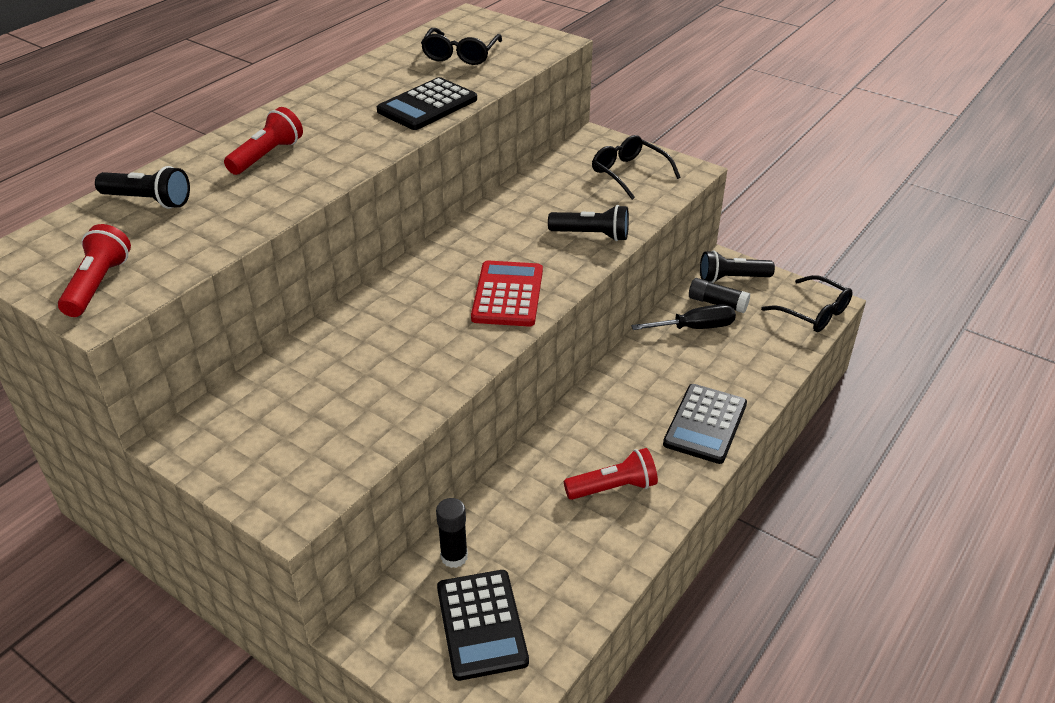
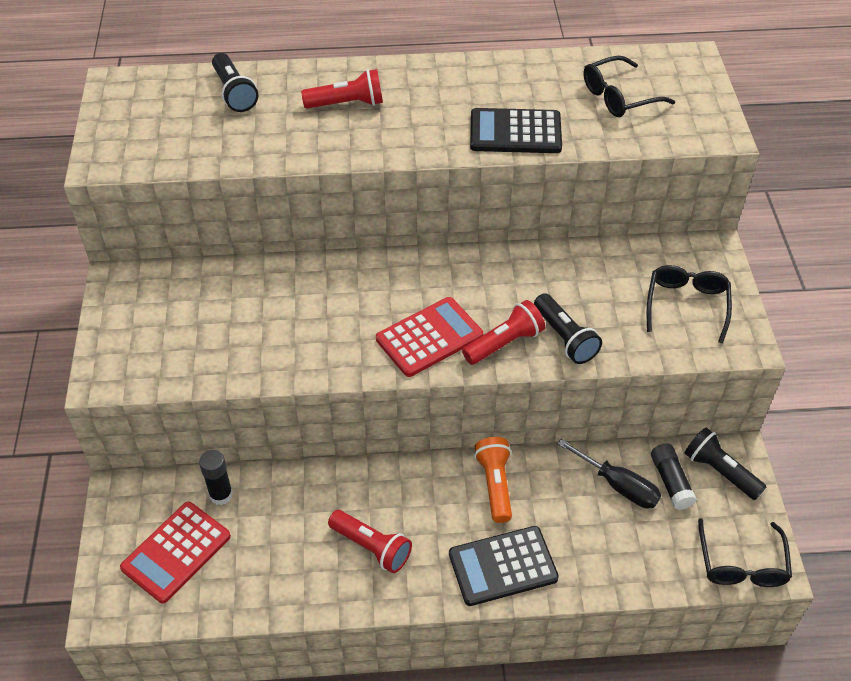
camera: 50 degrees right, 10 degrees up
(98, 285) = (127, 141): red flashlight -> red flashlight (504, 343)
(481, 624) = (176, 552): black calculator -> red calculator
(628, 386) = (495, 485): none -> orange flashlight

